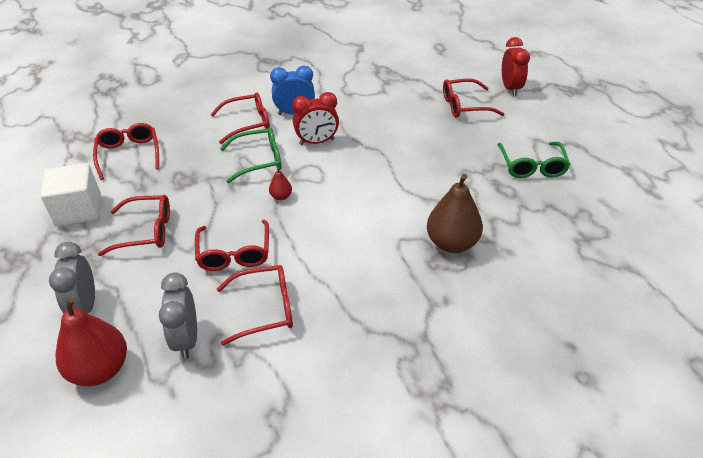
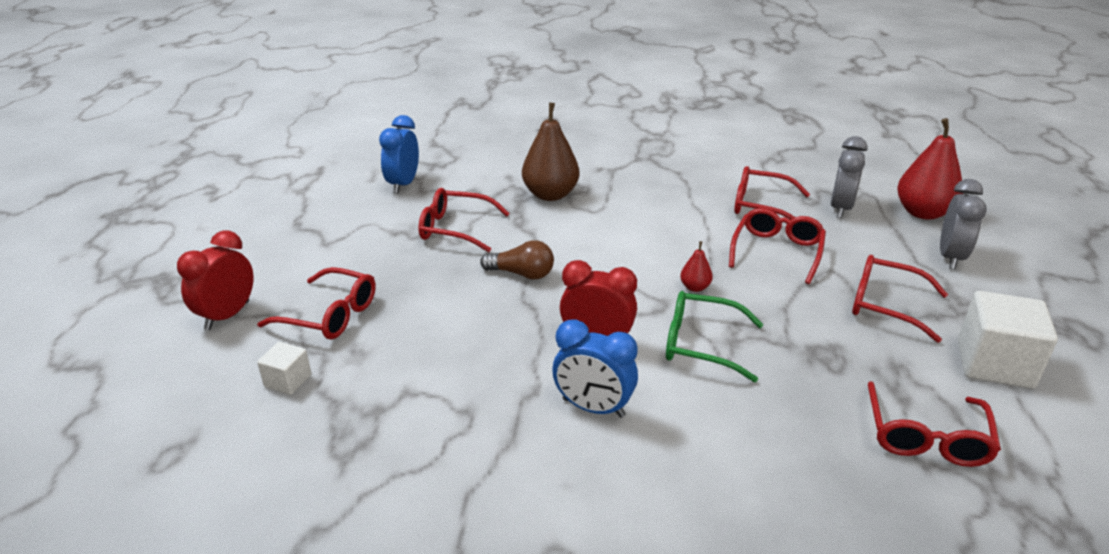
camera: 150 degrees left, 10 degrees down
(247, 123) = (689, 419): red glasses -> red glasses (456, 229)
(396, 164) = (522, 274): none -> brown light bulb
(438, 78) = (288, 381): none -> white cube
(532, 166) = (379, 222): green glasses -> none
(572, 205) = (403, 184): none -> blue clock

